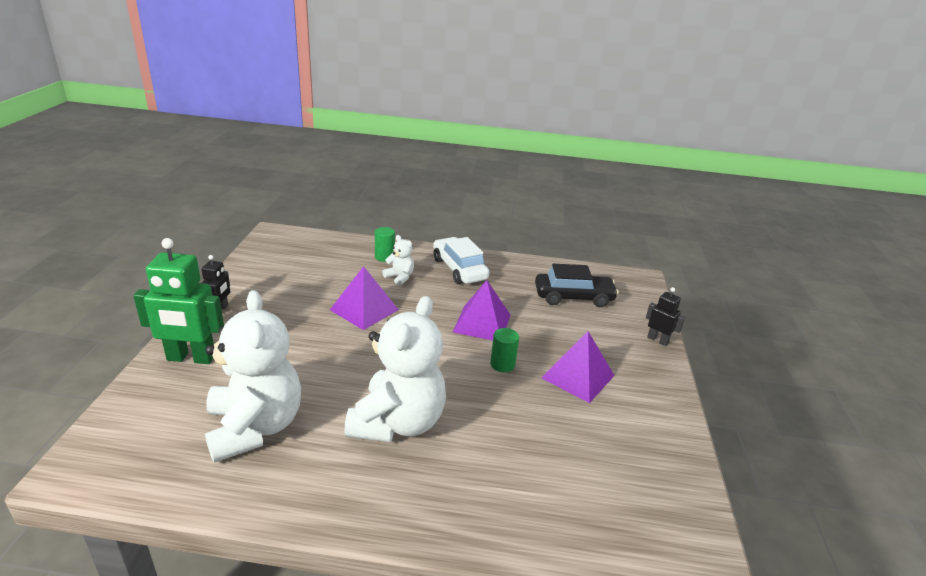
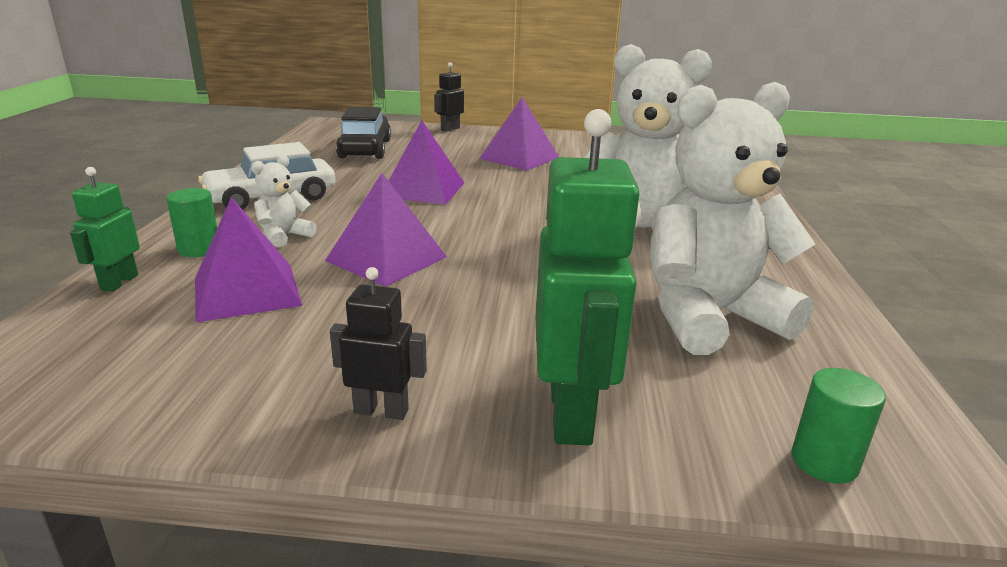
camera: 90 degrees left, 5 degrees down
(334, 273) = (246, 291): none -> purple pyramid
(351, 244) = (119, 282): none -> green robot
(502, 364) = (509, 183): green cylinder -> green cylinder (824, 462)

